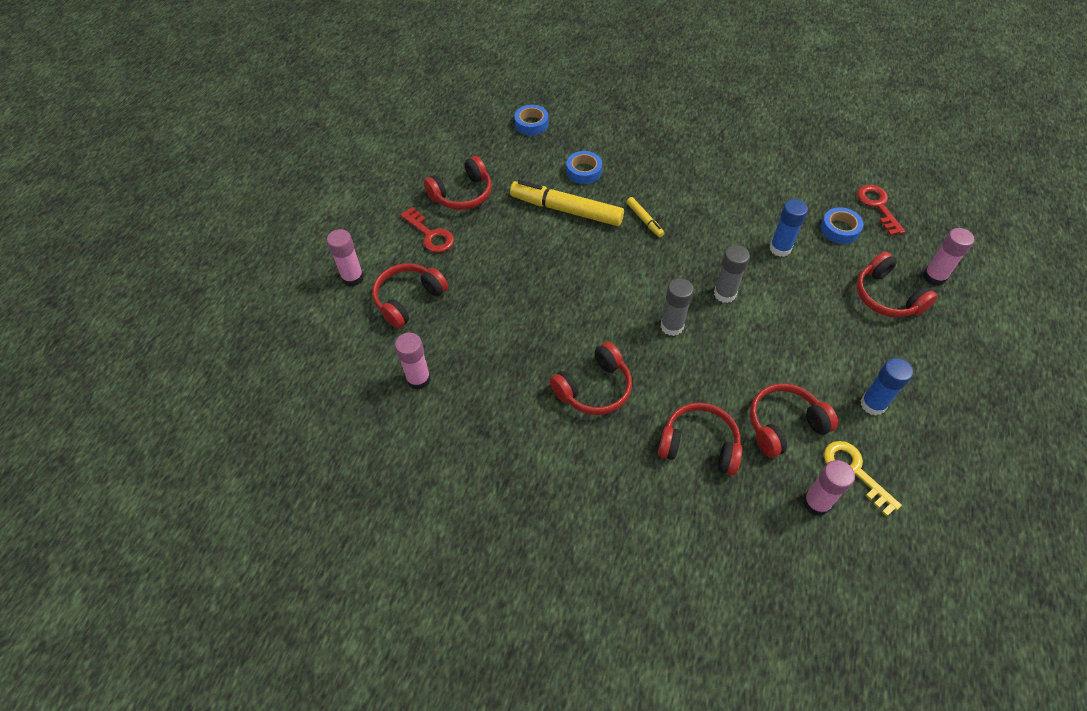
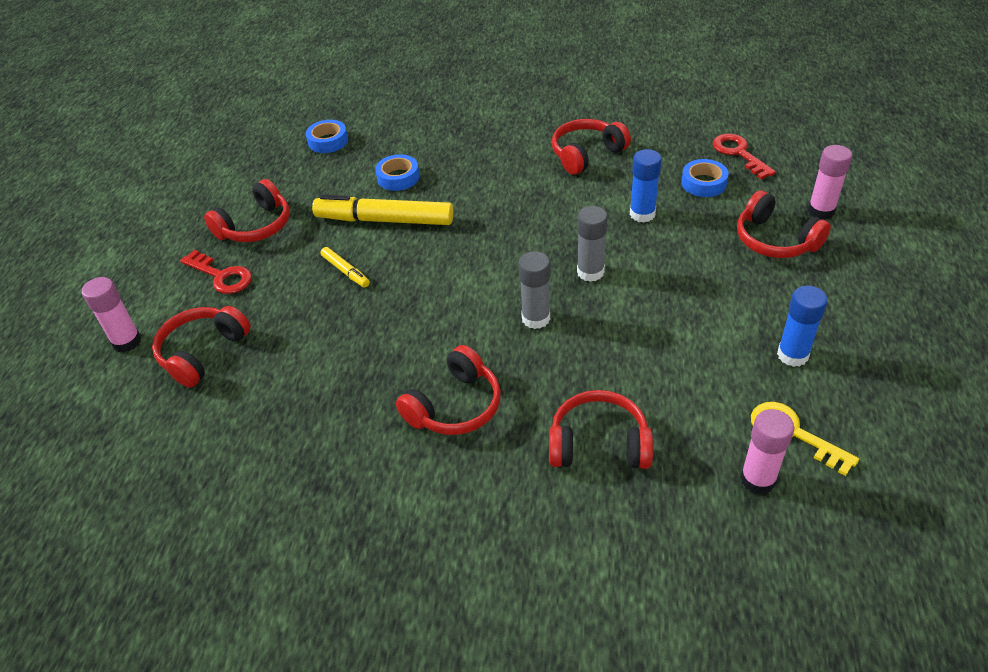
camera: 10 degrees left, 10 degrees down
(418, 379) = (227, 441): pink glue stick -> none
(644, 220) = (479, 214): yellow marker -> yellow marker (346, 271)
(784, 425) = (696, 399): red headphones -> red headphones (586, 154)

